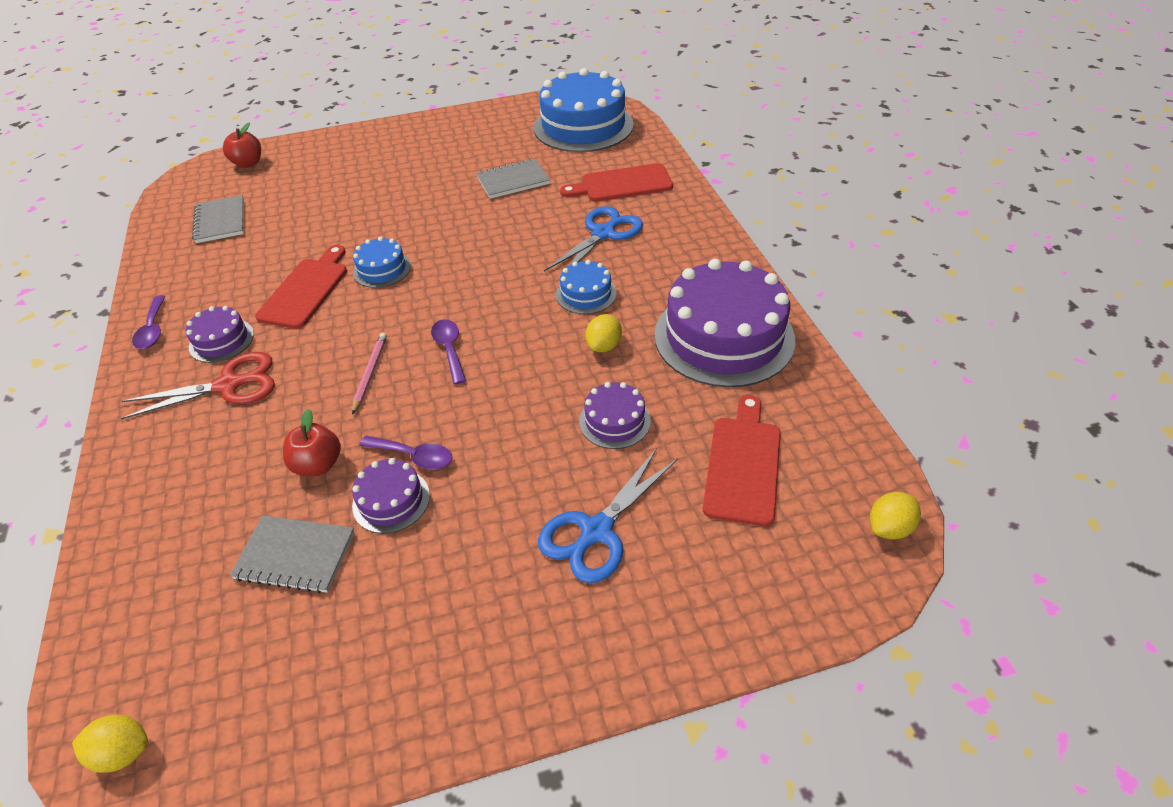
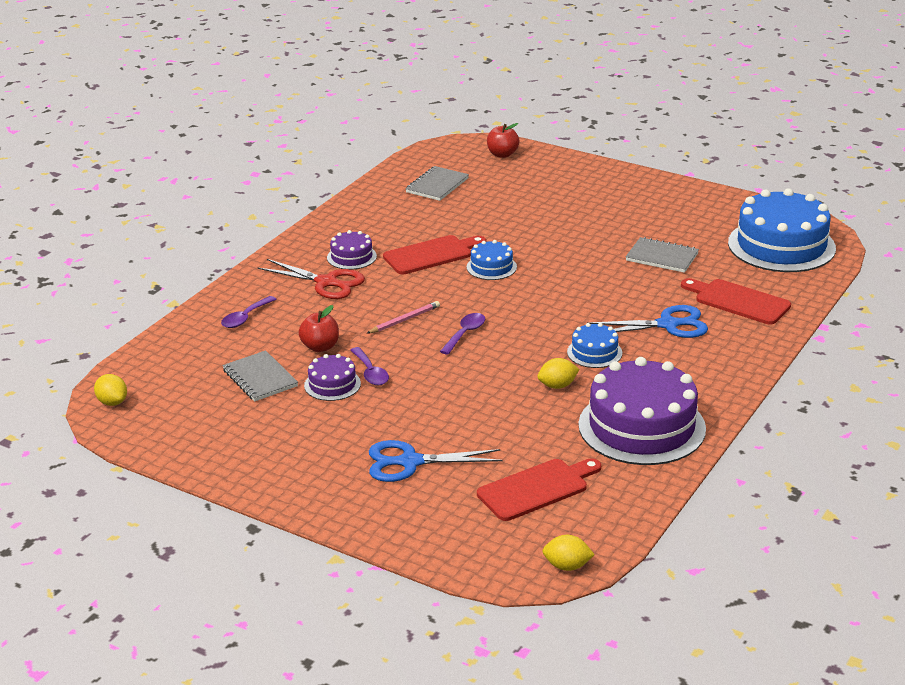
camera: 45 degrees right, 15 degrees down
(153, 329) = (325, 231): purple spoon -> purple spoon (245, 318)
(614, 421) = (500, 424): purple cake -> none

